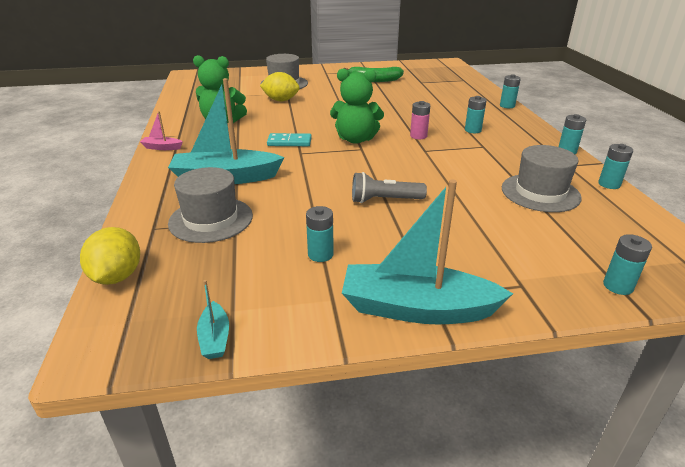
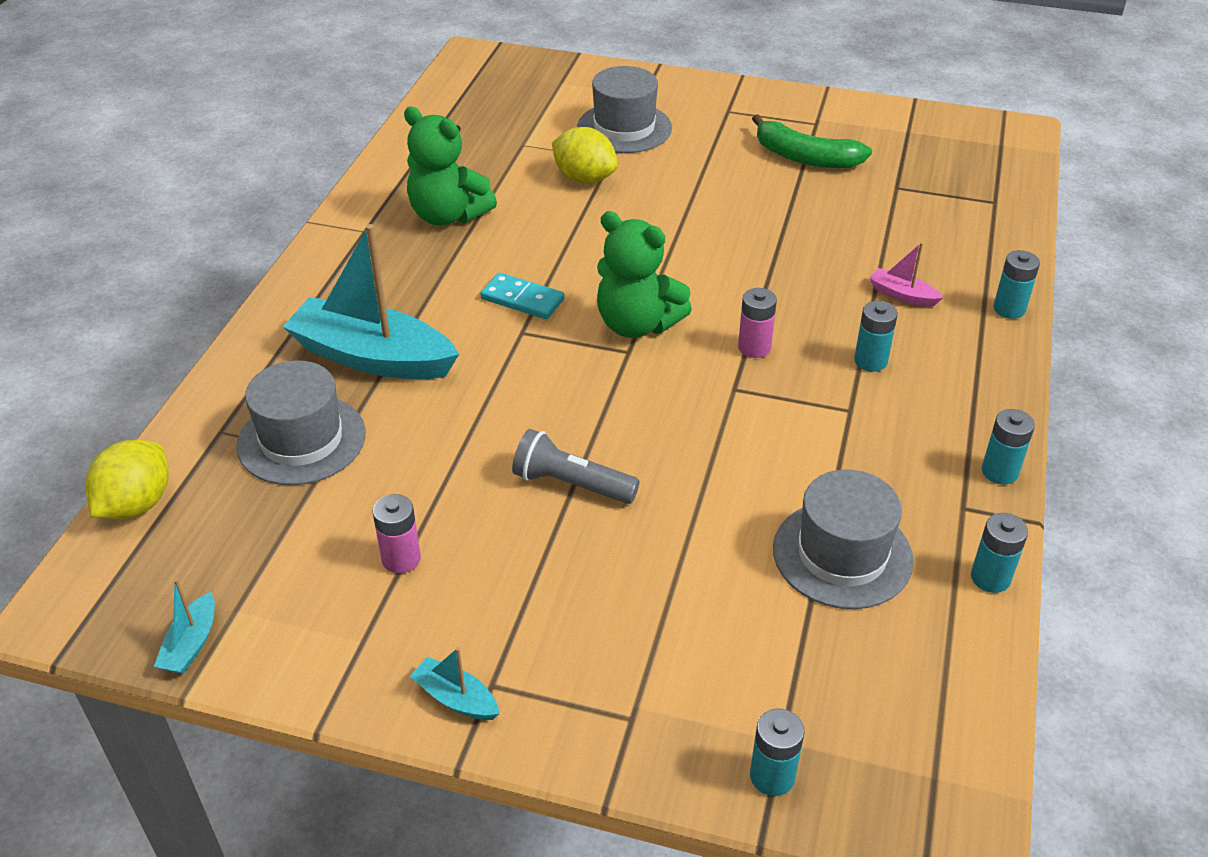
camera: 25 degrees right, 10 degrees up
(162, 148) = (322, 256): pink boat -> pink boat (902, 295)
(320, 254) = (401, 559): turquoise battery -> pink battery
(417, 308) = (456, 698): turquoise boat -> turquoise boat, size x0.43

